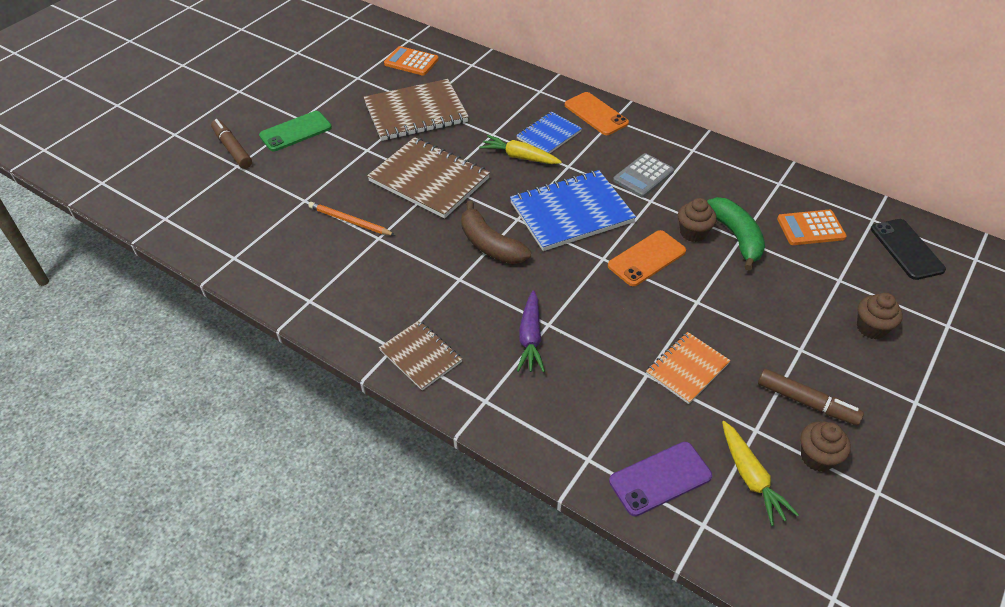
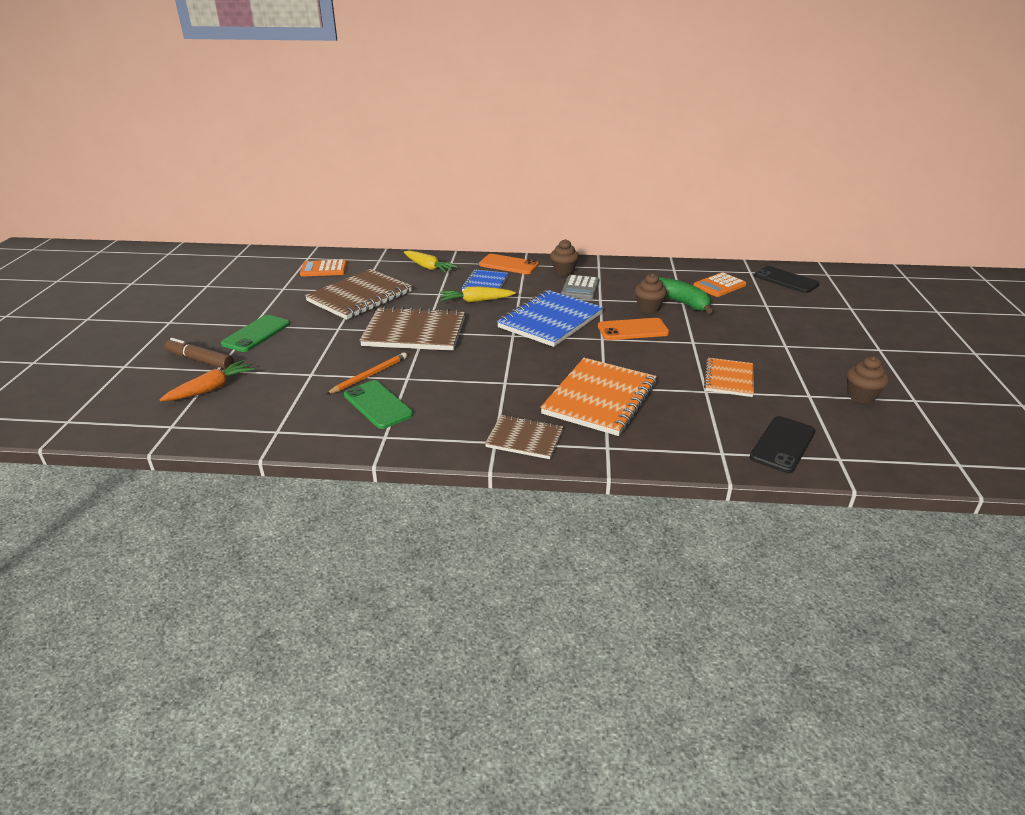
camera: 30 degrees left, 15 degrees down
(218, 187) = (211, 389): none -> orange carrot
(331, 260) = (378, 405): none -> green phone
(350, 221) = (369, 375): orange pencil -> orange pencil turned 135 degrees clockwise
(490, 244) = (507, 355): brown banana -> none
(530, 338) = (600, 398): purple carrot -> orange notebook
(646, 258) = (633, 330): orange phone -> orange phone turned 60 degrees clockwise
(660, 478) = (782, 444): purple phone -> black phone
(751, 477) = (836, 421): yellow carrot -> yellow carrot (428, 267)
(806, 402) = (821, 370): brown marker -> none
(871, 328) = (812, 322): brown cupcake -> brown cupcake (563, 271)

